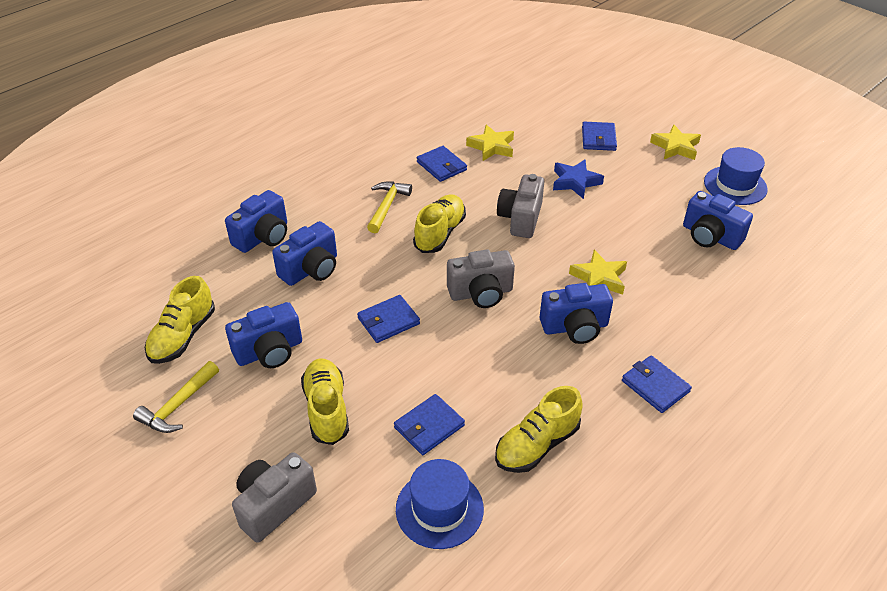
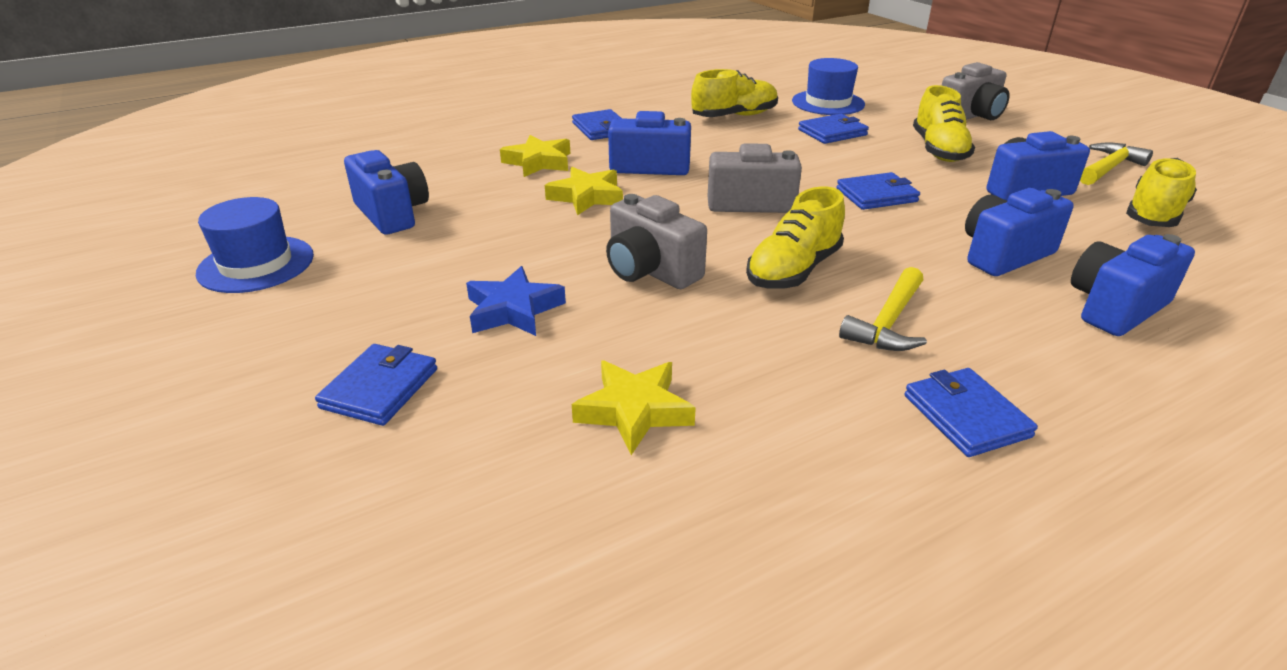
camera: 165 degrees left, 10 degrees down
(441, 166) = (766, 384): blue wallet -> blue wallet (966, 416)
(520, 218) = (650, 271): grey camera -> grey camera turned 105 degrees clockwise
(675, 147) = (251, 342): yellow star -> yellow star (538, 162)

